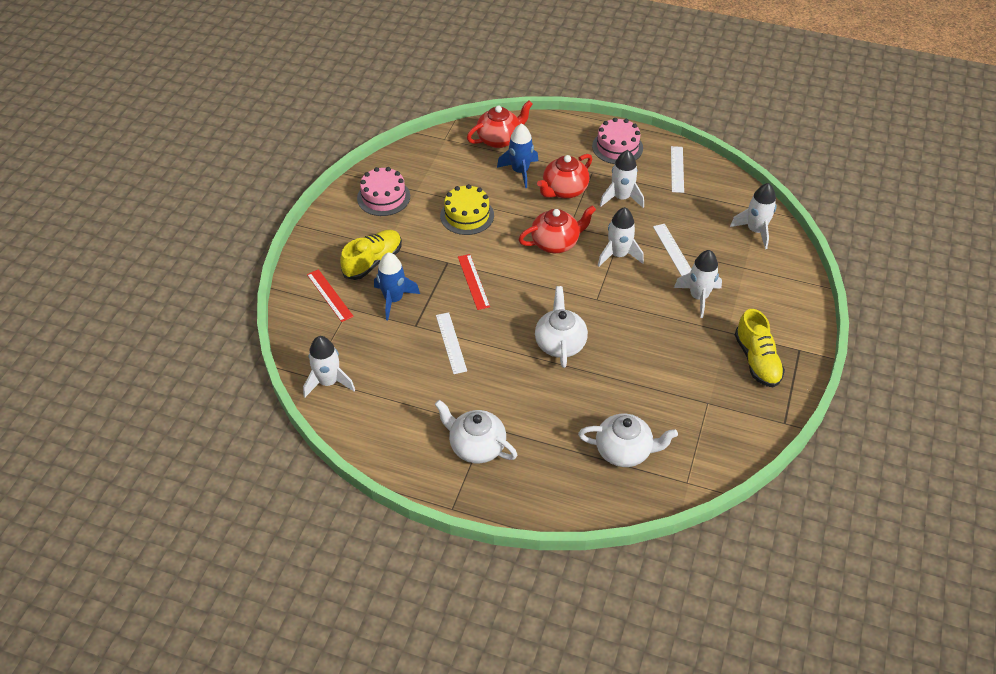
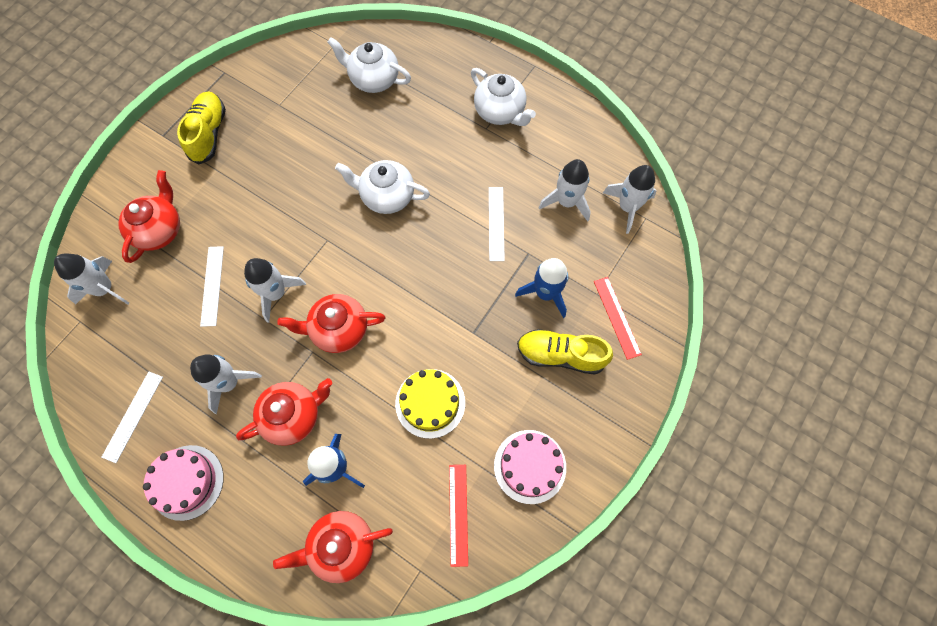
camera: 165 degrees left, 20 degrees up
(373, 262) = (560, 355): yellow shoe -> yellow shoe turned 45 degrees clockwise
(473, 281) = (451, 296): red ruler -> red ruler (458, 514)
(560, 343) = (386, 196): white teapot -> white teapot turned 90 degrees clockwise
(698, 297) = (221, 216): white rocket -> white rocket (566, 202)
(743, 277) = (159, 230): none -> red teapot

